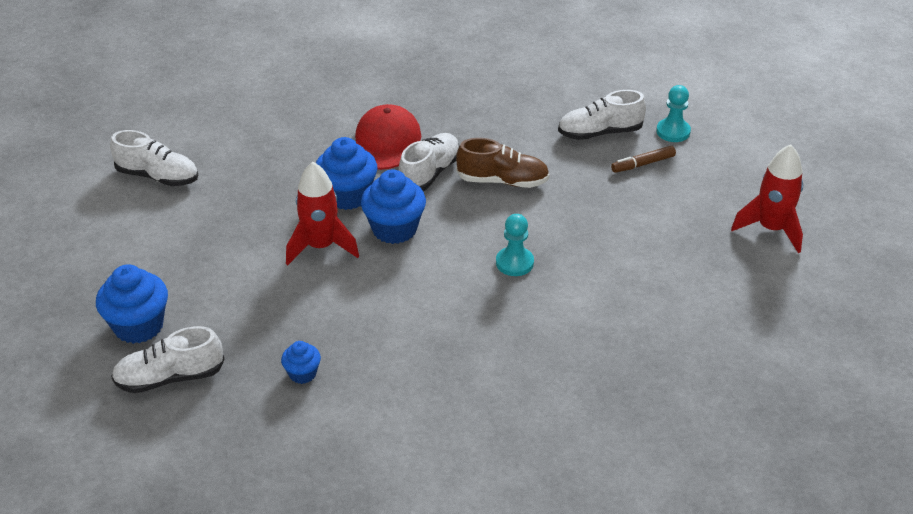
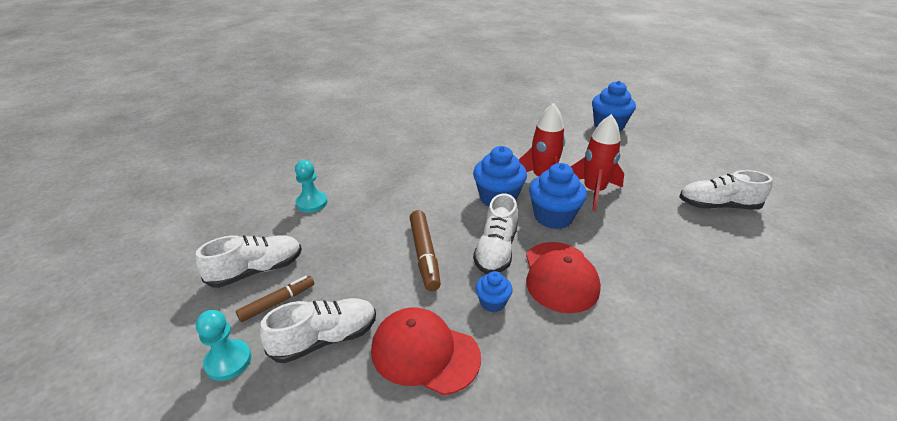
camera: 165 degrees right, 5 degrees down
(170, 378) = (566, 111): white shoe -> white shoe (256, 270)
(302, 374) = (500, 121): blue cupcake -> blue cupcake (492, 302)
(502, 181) = (424, 255): brown shoe -> brown marker
(514, 263) = (396, 190): turquoise pawn -> turquoise pawn (312, 203)
(524, 113) = (424, 353): none -> red cap
(771, 229) = (166, 251): red rocket -> red rocket (593, 191)

